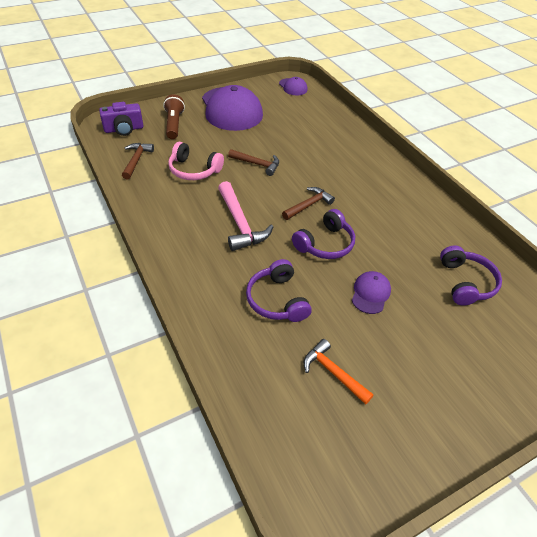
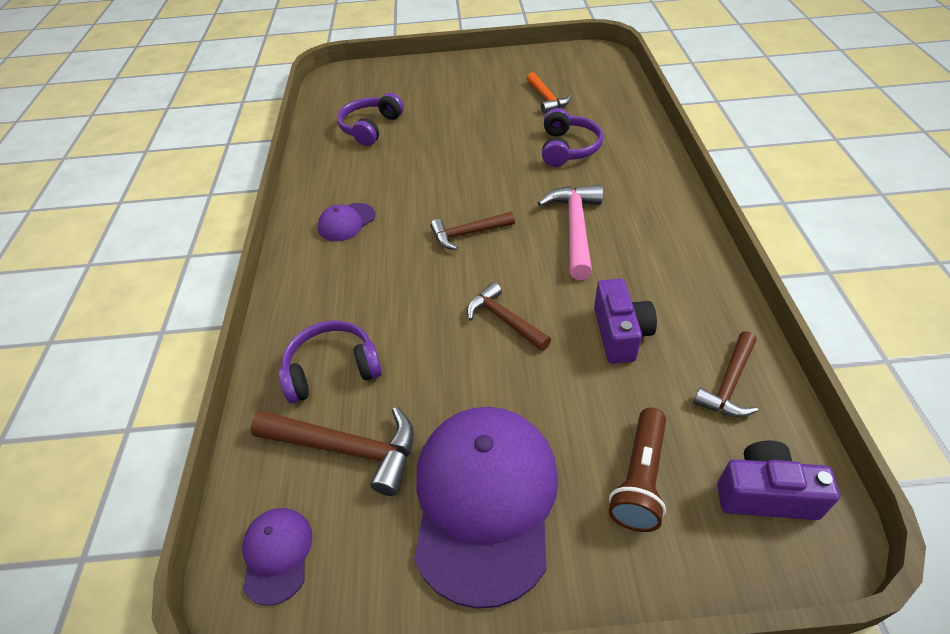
camera: 150 degrees left, 0 degrees up
(194, 170) = (620, 333): pink headphones -> purple camera
(293, 111) = (347, 449): none -> brown hammer
(325, 244) = (482, 185): purple headphones -> purple headphones (332, 369)
(370, 293) = (471, 136): purple cap -> purple cap (346, 222)

